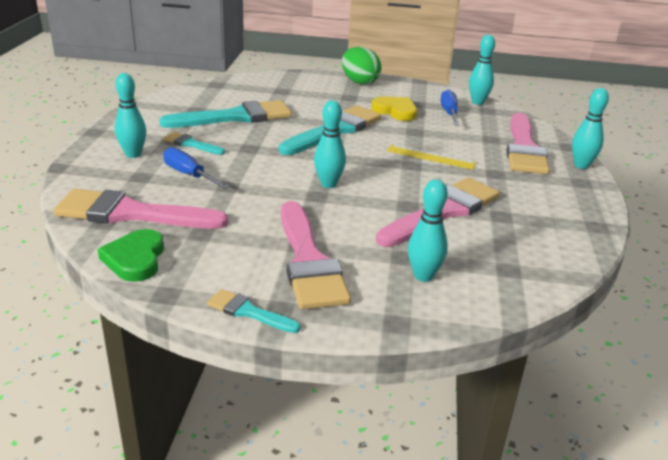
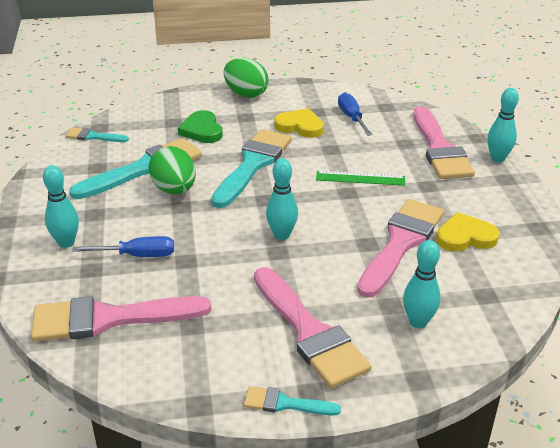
camera: 15 degrees left, 5 degrees up
(135, 259) = (145, 372): green heart -> green heart (202, 130)
(188, 174) = (138, 255): blue screwdriver -> blue screwdriver turned 150 degrees clockwise
(191, 144) = (118, 215): turquoise brush -> turquoise brush (93, 136)
(252, 135) = (174, 189): none -> green egg
(431, 156) = (360, 178): yellow ruler -> green ruler
(477, 102) = (372, 98): turquoise bowling pin -> none
(512, 219) = (465, 237): none -> yellow heart

